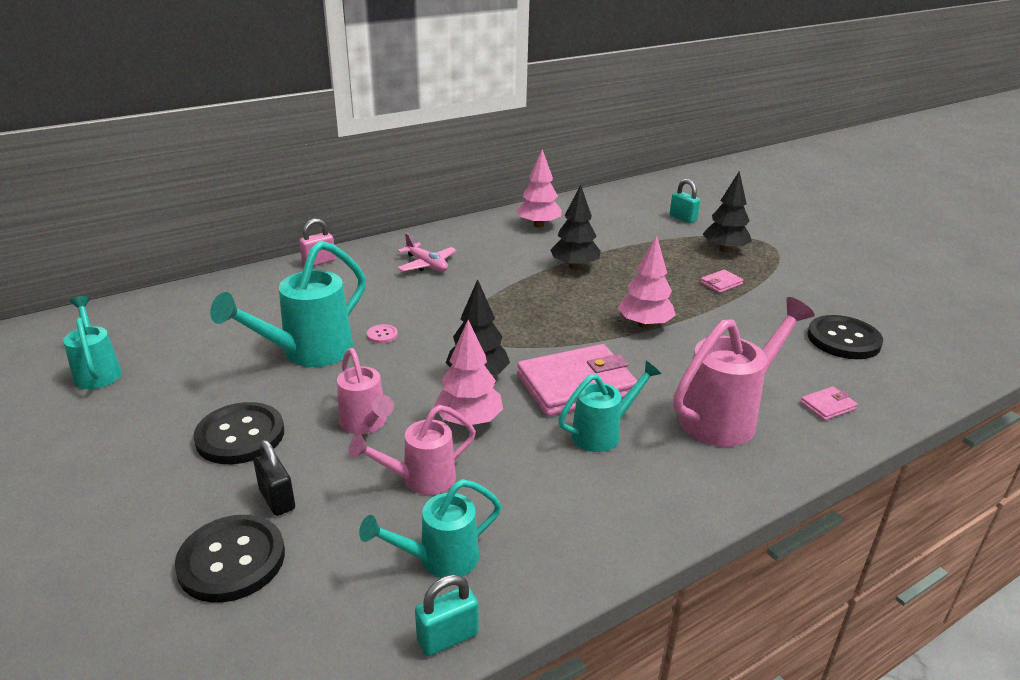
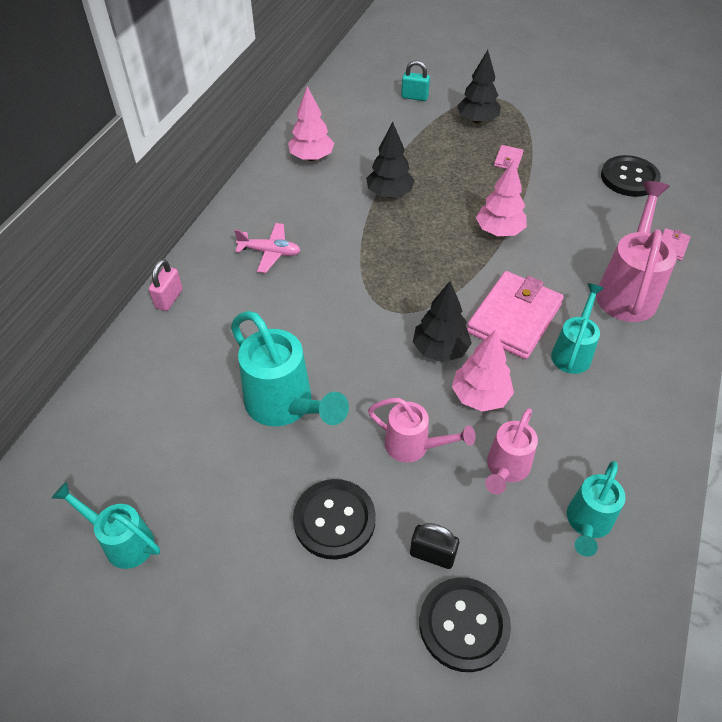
camera: 35 degrees left, 20 degrees up
(307, 353) = (286, 406): turquoise watering can -> turquoise watering can turned 45 degrees counterclockwise
(382, 335) = (323, 351): pink button -> none
(447, 637) = (652, 575): turquoise padlock -> none

